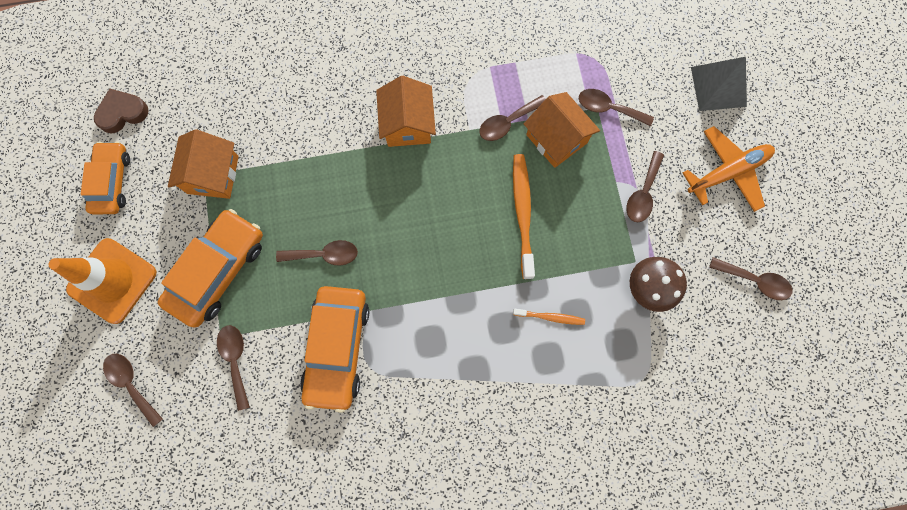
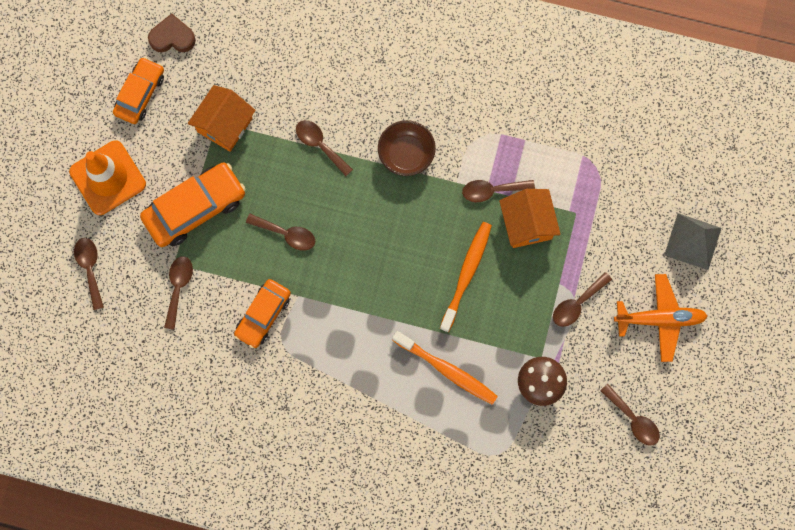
camera: 25 degrees right, 0 degrees up
(337, 348) = (263, 315): orange car -> orange car, size x0.66
(408, 124) = (406, 154): orange house -> brown bowl
(550, 317) = (447, 370): orange toothbrush -> orange toothbrush, size x1.84
(608, 108) = (585, 217): brown spoon -> brown spoon (320, 145)

